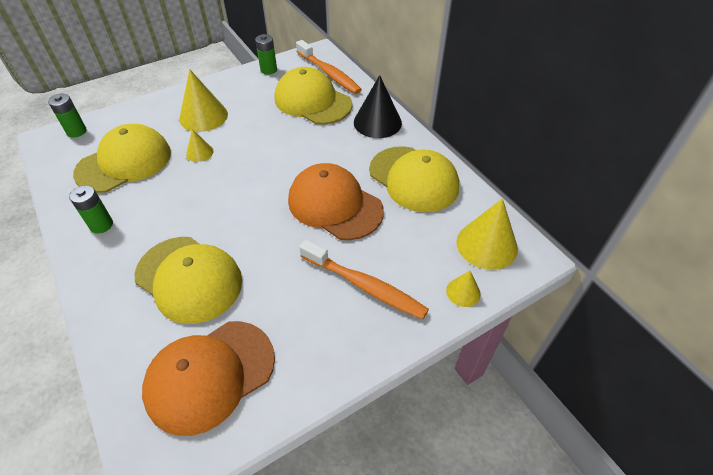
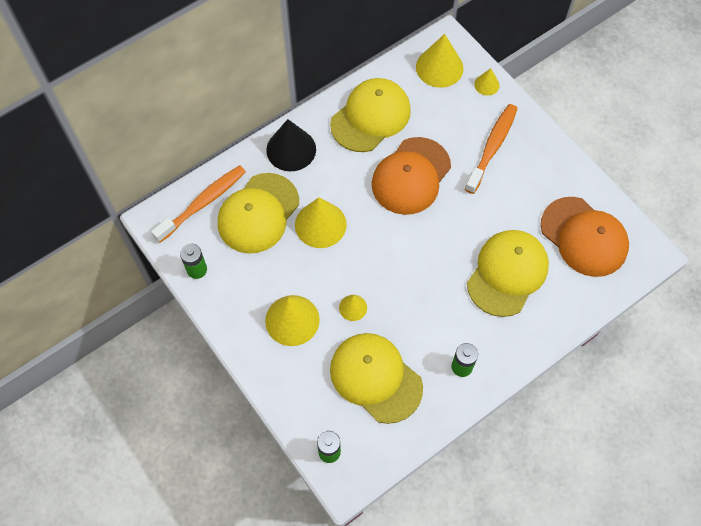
camera: 95 degrees left, 15 degrees up
(292, 137) = (320, 224): none -> yellow cone

